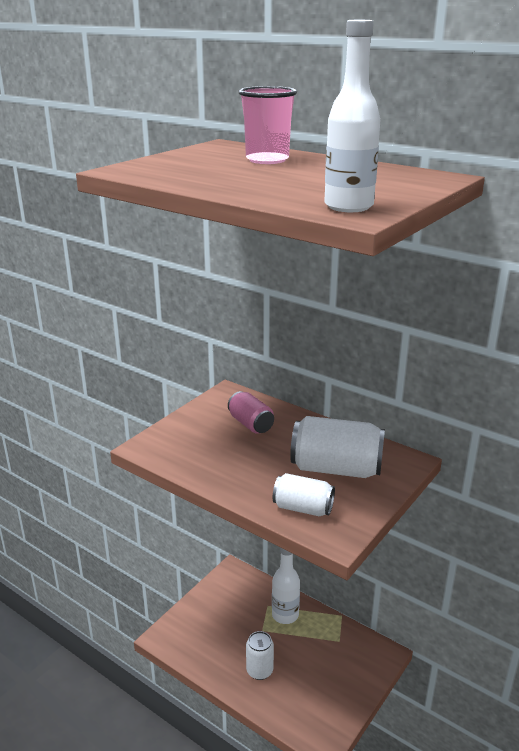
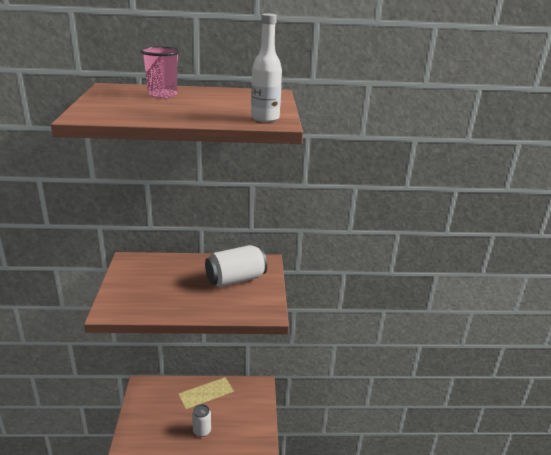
camera: 40 degrees left, 0 degrees up
(250, 424) = (162, 273): pink can -> none
(285, 615) = (193, 393): white bottle -> none
(303, 508) = (239, 307): white can -> none

